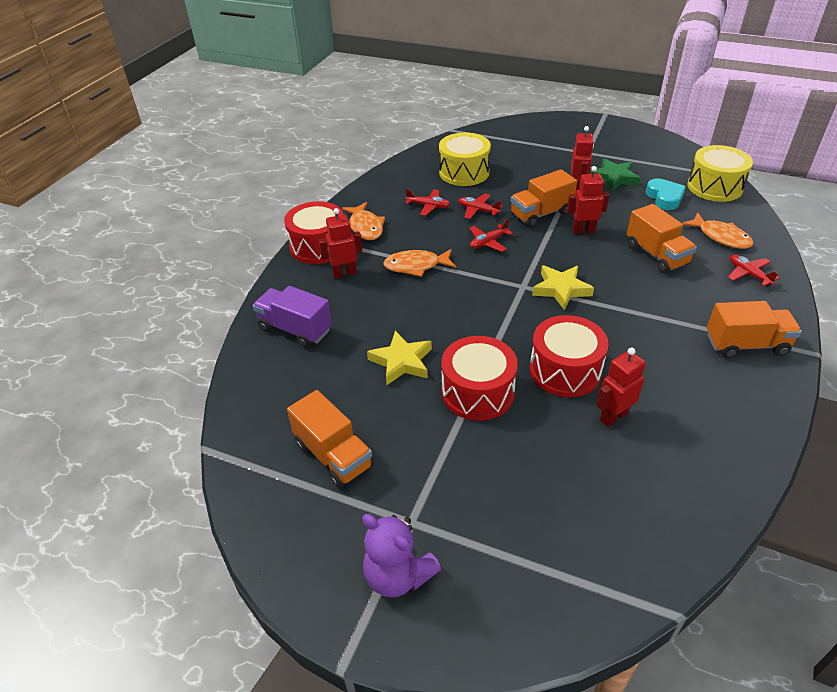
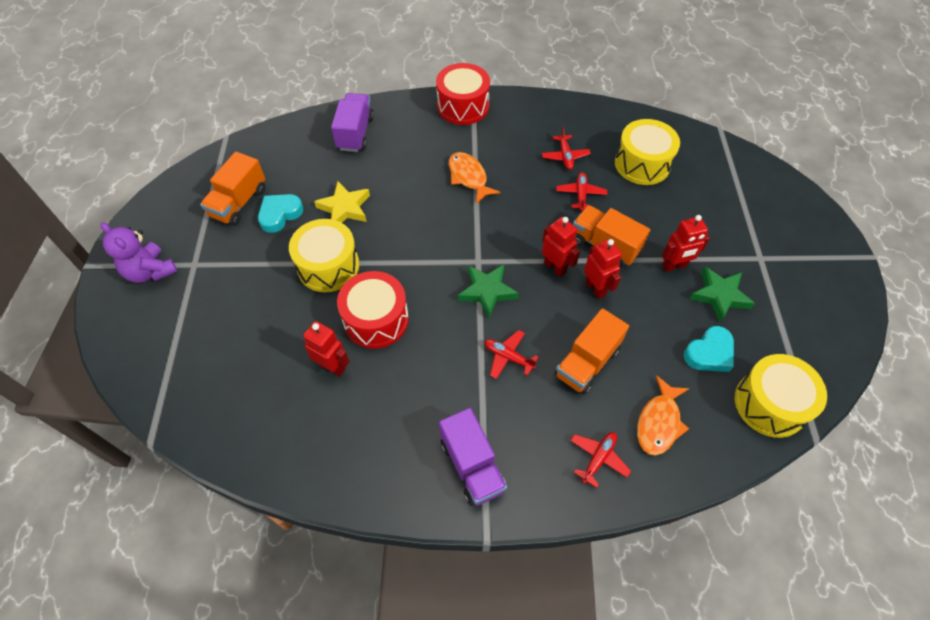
camera: 65 degrees right, 15 degrees up
(344, 273) = (435, 135): red robot -> red robot (555, 267)
(365, 227) = (507, 125): orange fish -> none
(377, 419) = (280, 214): none -> turquoise heart
(398, 575) = (150, 271): purple teddy bear -> purple teddy bear turned 60 degrees counterclockwise
(477, 392) = (328, 266): red drum -> yellow drum
(488, 242) = (532, 217): red plane -> red plane (508, 357)
(561, 289) = (487, 291): yellow star -> green star
(746, 345) = (472, 466): orange truck -> purple truck

